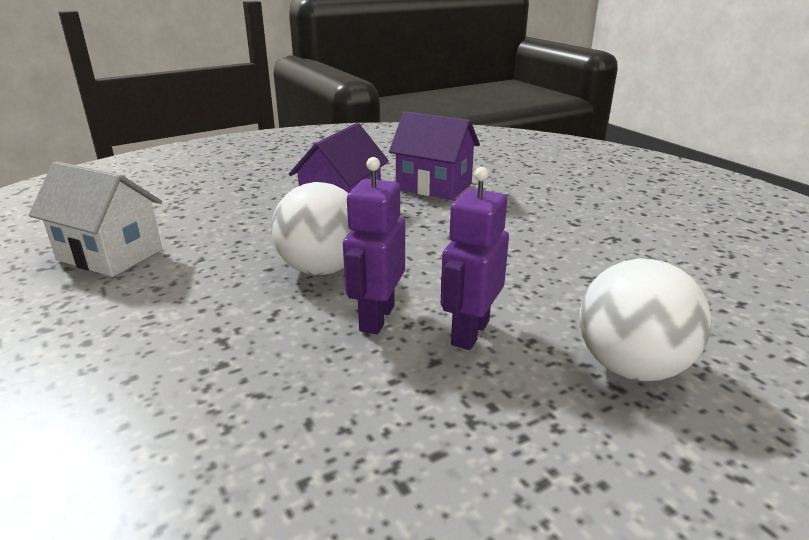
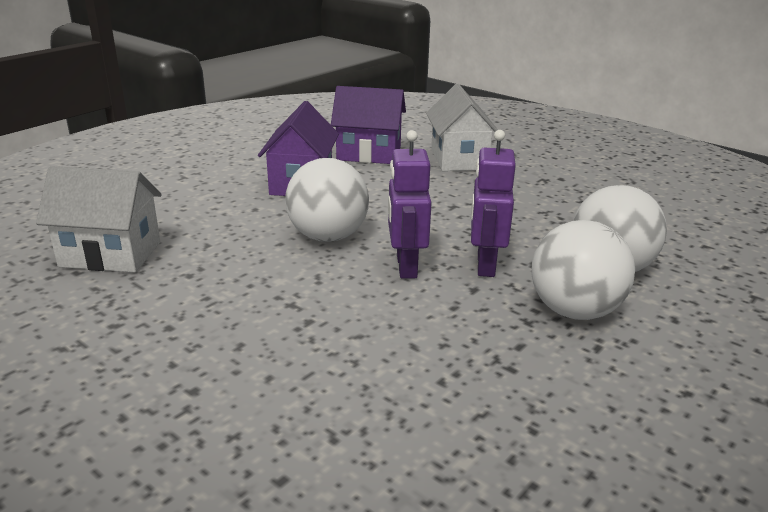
camera: 20 degrees left, 0 degrees up
(527, 203) = (459, 159): none -> white house
(543, 419) = (574, 311): none -> white ball

